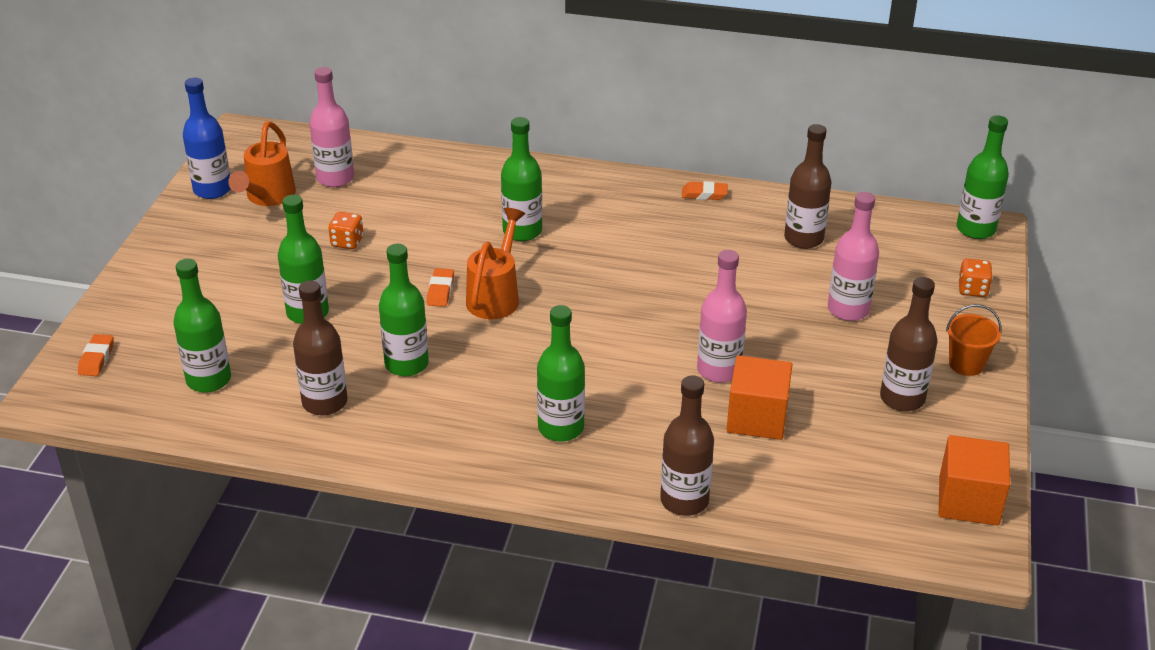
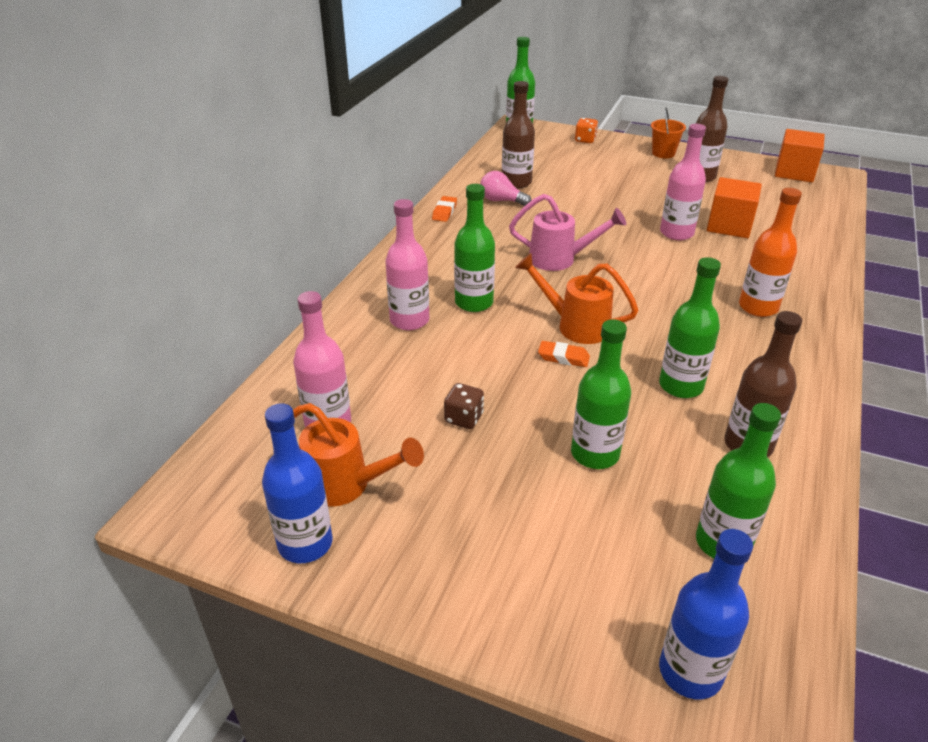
camera: 80 degrees left, 0 degrees up
(97, 359) = (690, 671): orange eraser -> blue bottle
(347, 242) = (464, 418): orange dice -> brown dice
(561, 428) = (758, 307): green bottle -> orange bottle
(623, 281) = (560, 259): none -> pink watering can
(684, 500) = (827, 263): brown bottle -> none
(749, 231) = (501, 201): none -> pink light bulb
(848, 310) = (605, 179): pink bottle -> pink bottle (409, 320)

